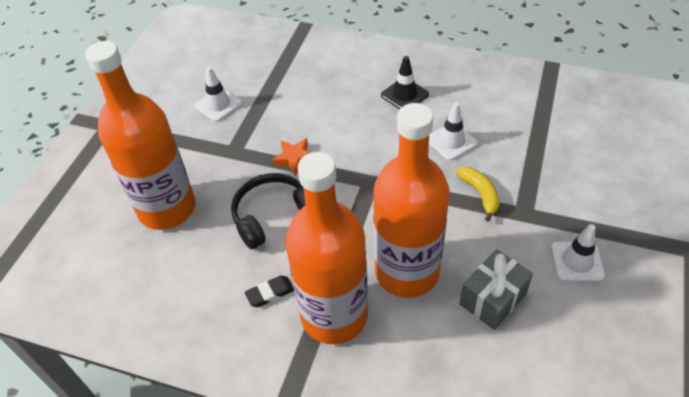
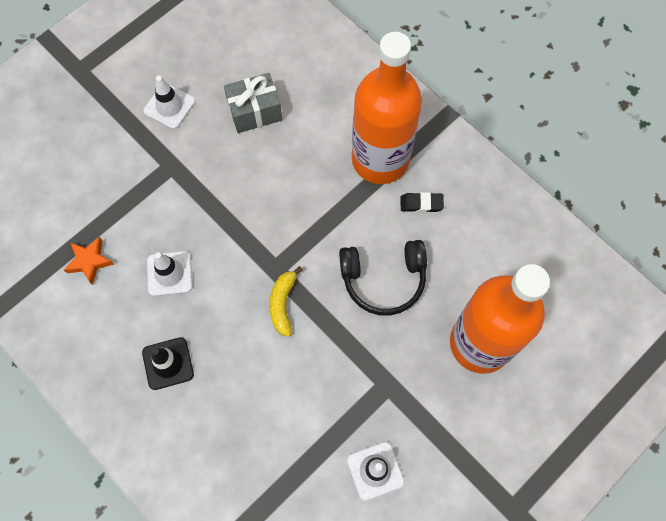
camera: 155 degrees left, 20 degrees up
(295, 159) = (330, 337): orange star -> orange star (90, 261)
(407, 272) = (303, 165): orange bottle -> none
(480, 194) = (191, 202): yellow banana -> yellow banana (283, 304)

